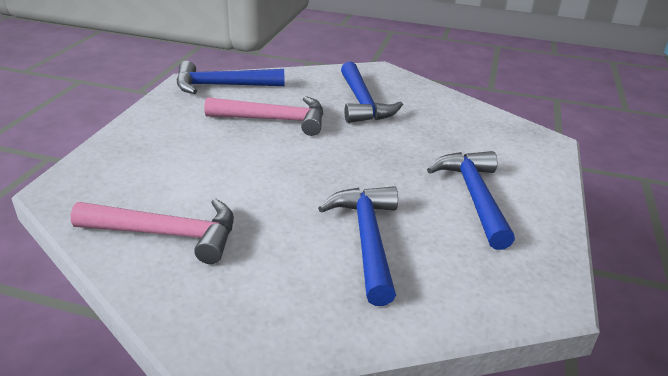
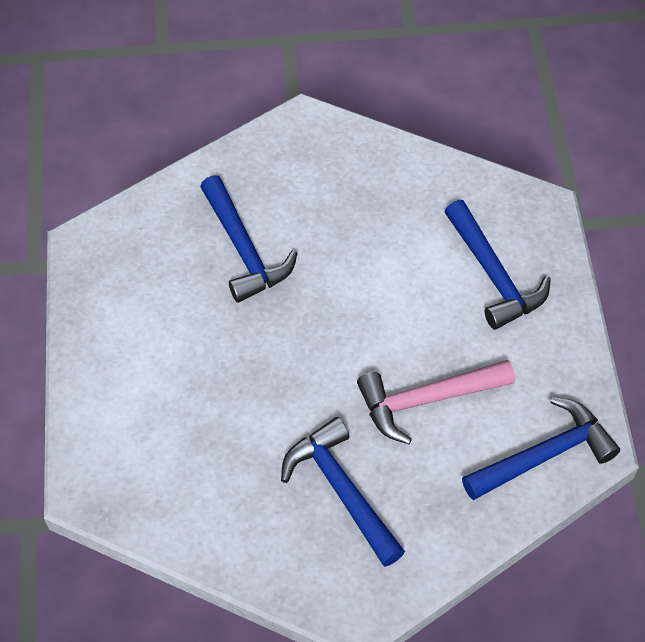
camera: 160 degrees right, 25 degrees up
(167, 234) = (408, 195): pink hammer -> none
(474, 197) = (160, 344): blue hammer -> blue hammer (493, 275)

